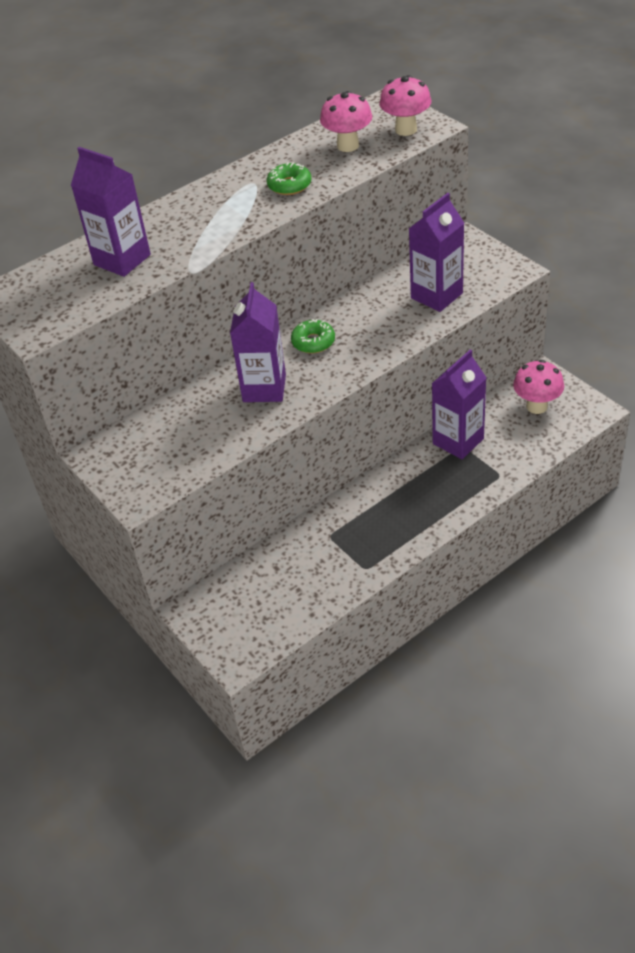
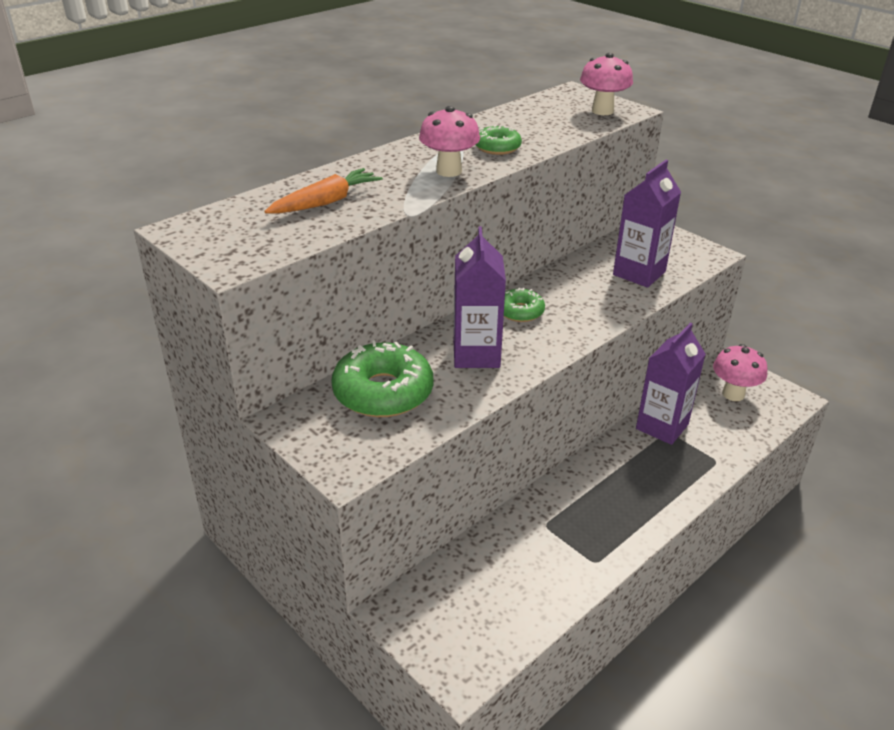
camera: 10 degrees left, 10 degrees down
(122, 260) = (326, 202): purple carton -> orange carrot
(177, 427) = (383, 392): none -> green donut
(348, 146) = (548, 120): pink mushroom -> pink mushroom (449, 171)

